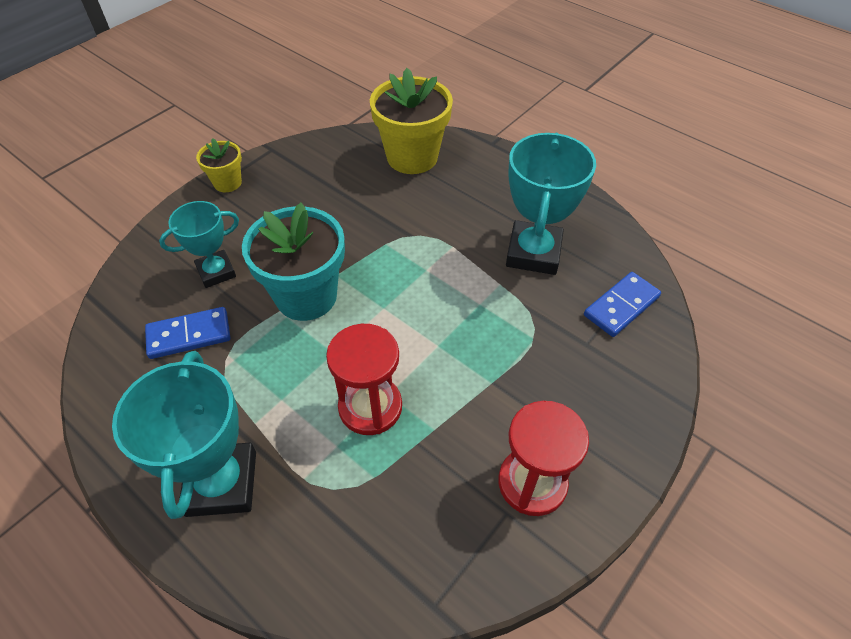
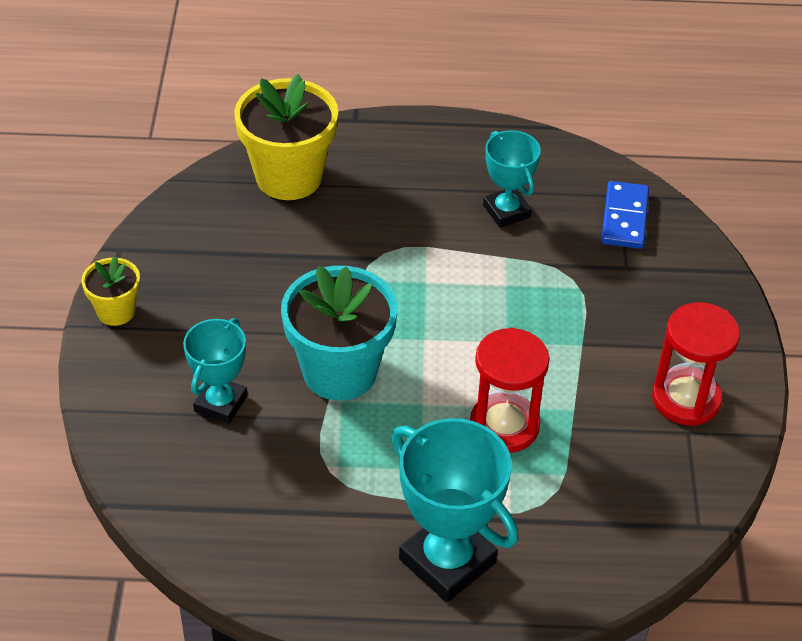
camera: 40 degrees left, 5 degrees down
(189, 335) = (267, 473): blue domino -> none
(533, 253) = (506, 211): turquoise trophy -> turquoise trophy, size x0.62

